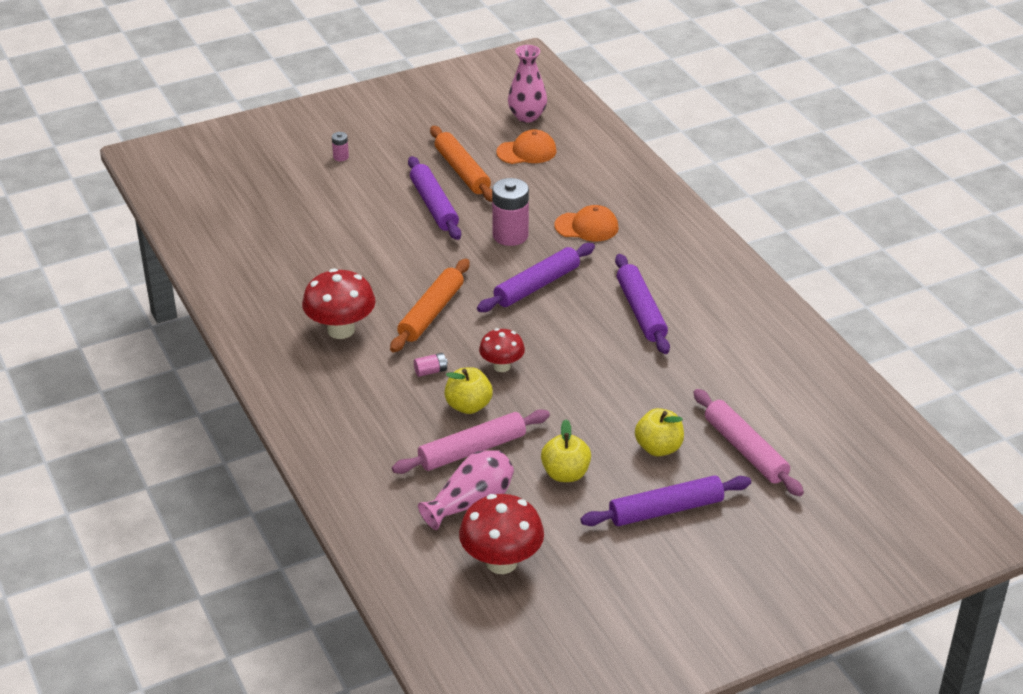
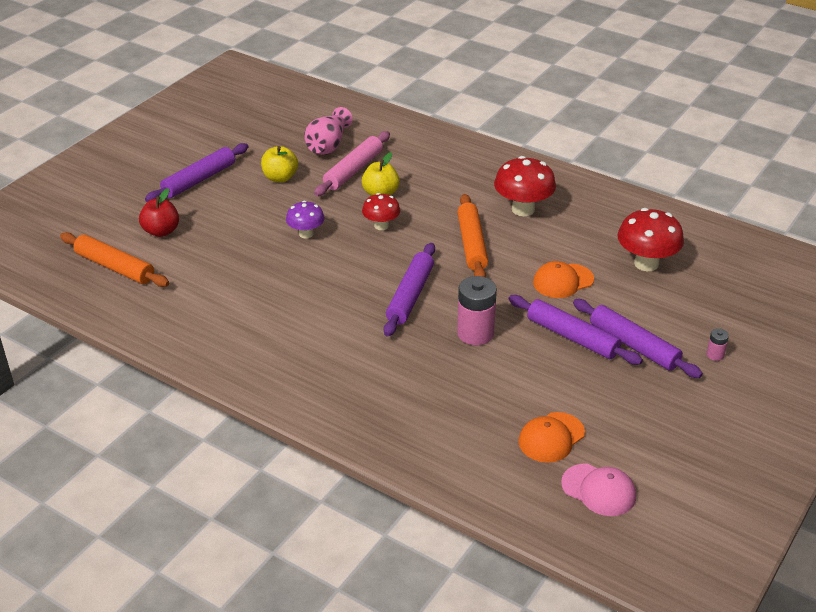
camera: 150 degrees right, 0 degrees up
(431, 371) = (429, 205): pink battery -> none
(462, 171) = (588, 385): orange rolling pin -> orange rolling pin (115, 267)
(501, 562) = (284, 125): red mushroom -> red mushroom (646, 263)
(527, 116) = (599, 490): pink vase -> pink cap
(587, 227) = (415, 369): orange cap -> orange cap (563, 281)
(587, 386) = (306, 234): none -> purple mushroom
(641, 311) = (306, 305): purple rolling pin -> purple rolling pin (634, 345)
(658, 448) = (226, 212): yellow apple -> none
(745, 450) = (161, 231): pink rolling pin -> red apple

